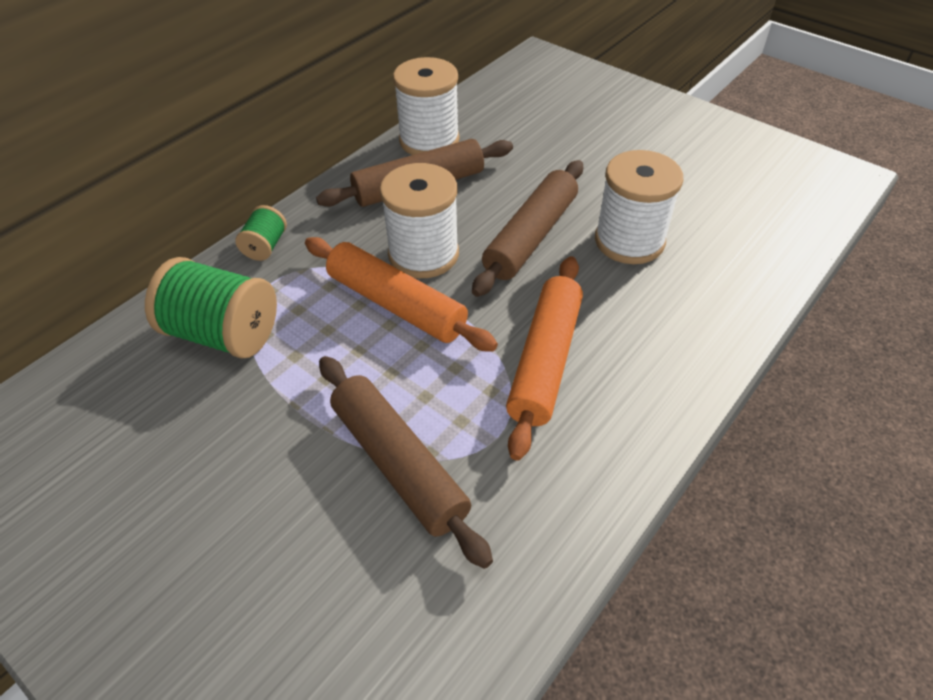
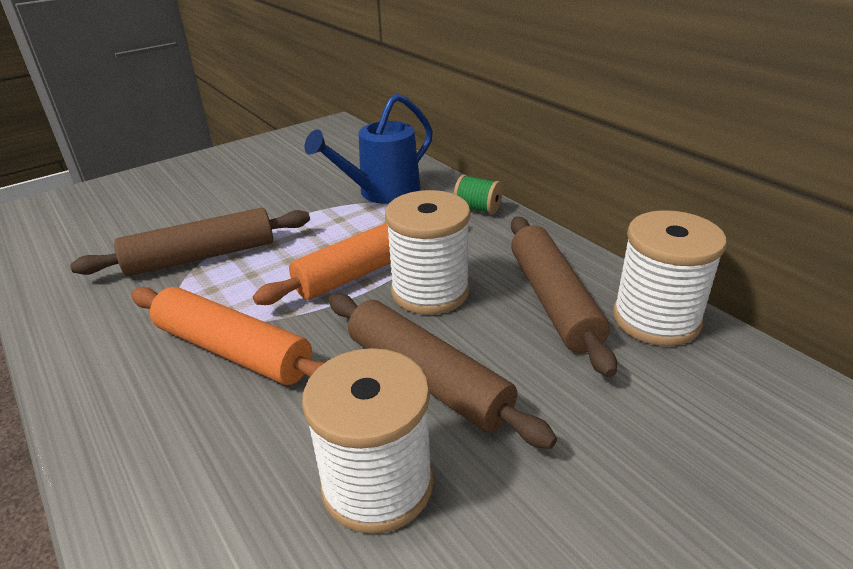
camera: 105 degrees right, 15 degrees down
(224, 333) = (382, 193): green spool -> blue watering can

